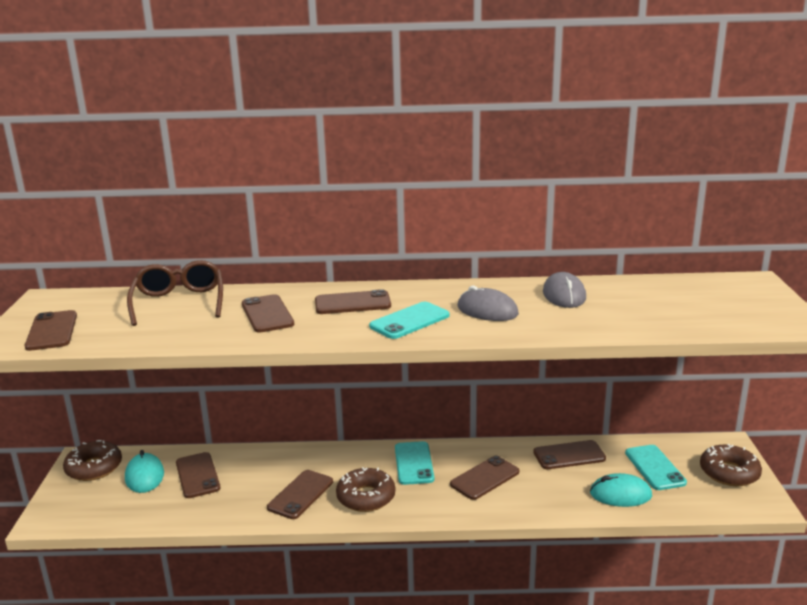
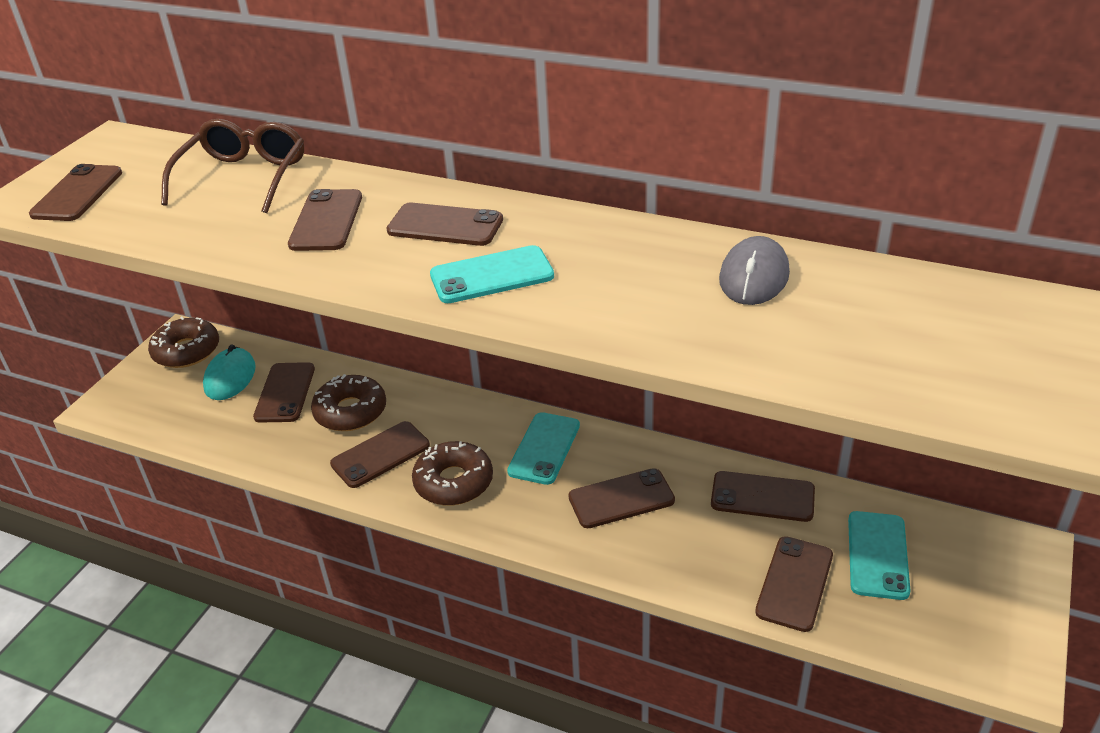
camera: 25 degrees right, 15 degrees up
(487, 310) = (614, 281): grey mouse -> none
(620, 494) = (794, 583): turquoise mouse -> brown phone
(729, 473) = (992, 599): brown donut -> brown donut (350, 411)

